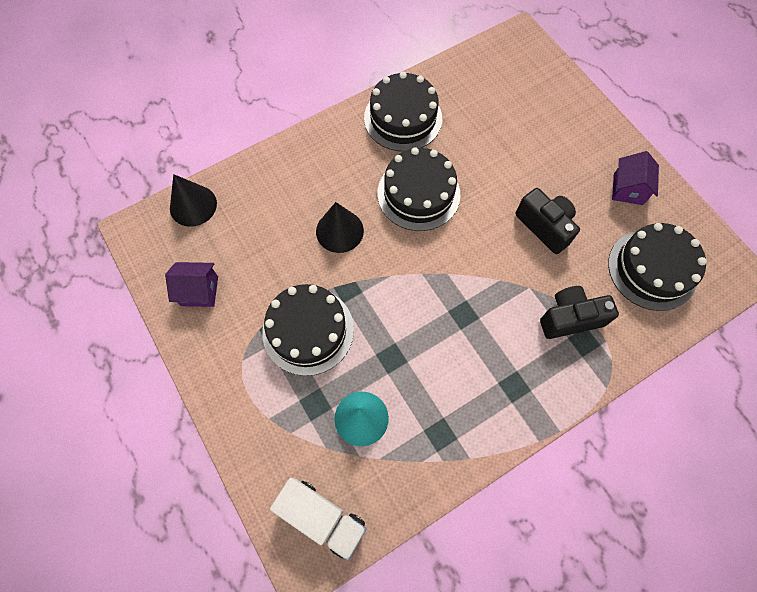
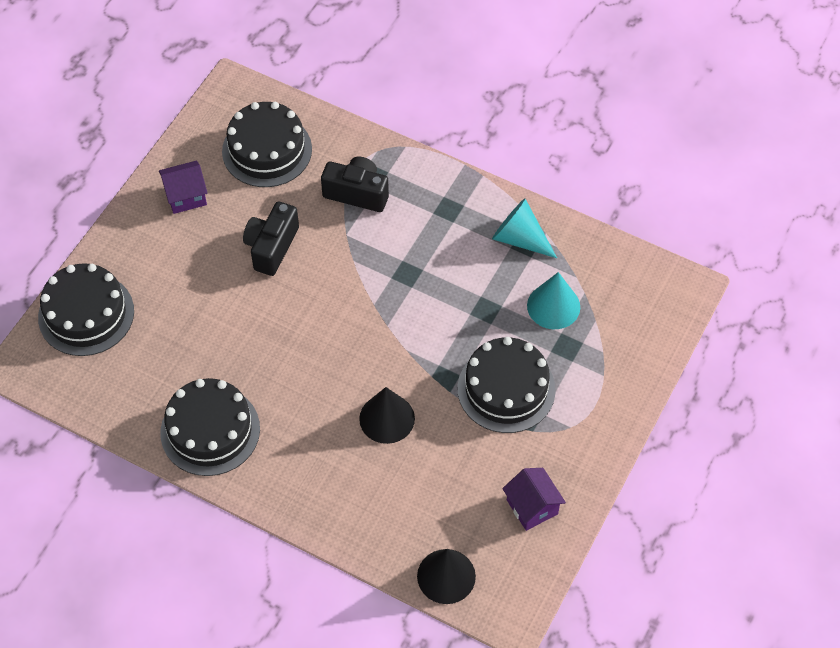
camera: 120 degrees left, 10 degrees down
(322, 517) = (648, 294): white truck -> none
(418, 194) = (299, 369): black cake -> black cake (86, 314)
(449, 432) = (519, 238): none -> turquoise cone
(570, 318) = (357, 193): black camera -> black camera turned 150 degrees clockwise

